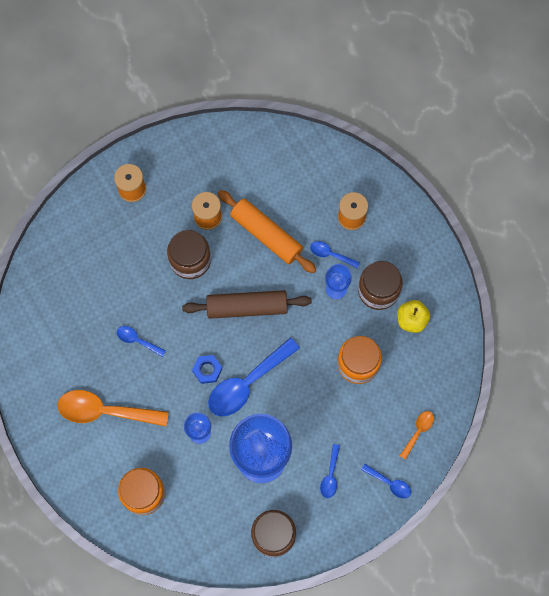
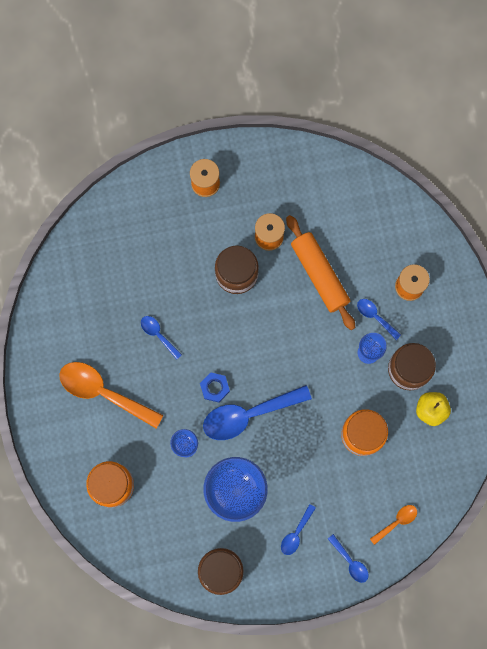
camera: 20 degrees right, 5 degrees up
(247, 307) = (275, 340): brown rolling pin -> none

